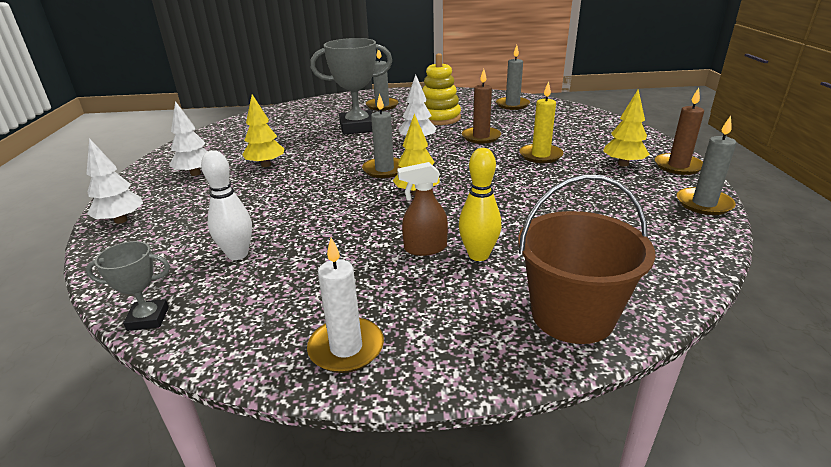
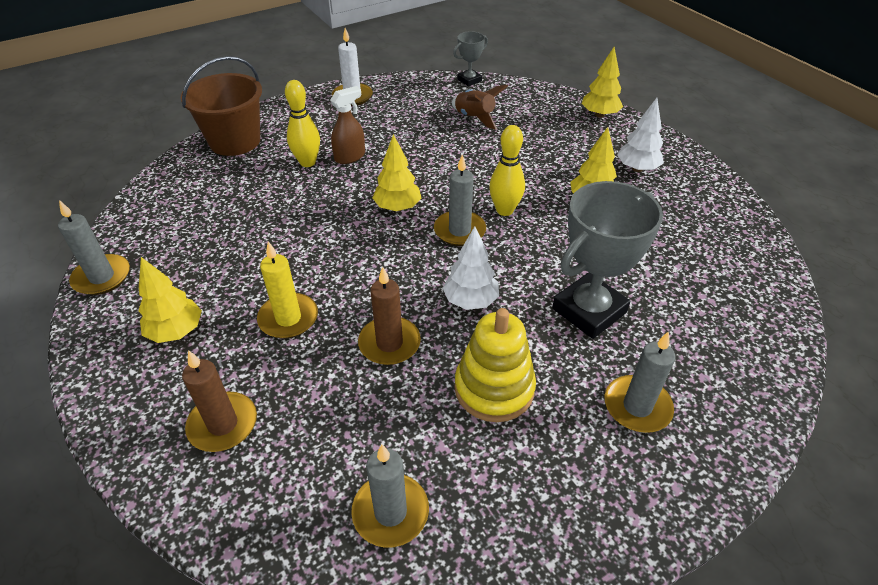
camera: 150 degrees right, 15 degrees up
(121, 220) = (599, 115): white tree -> yellow tree
(238, 254) = (475, 118): white bowling pin -> brown rocket
(335, 173) = (504, 210): none -> yellow bowling pin
(678, 166) = (101, 350): brown candle -> brown candle (223, 424)

